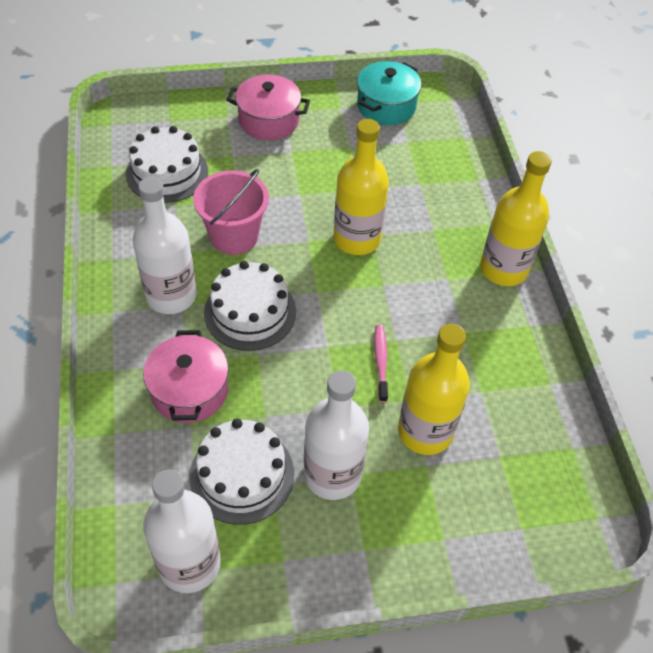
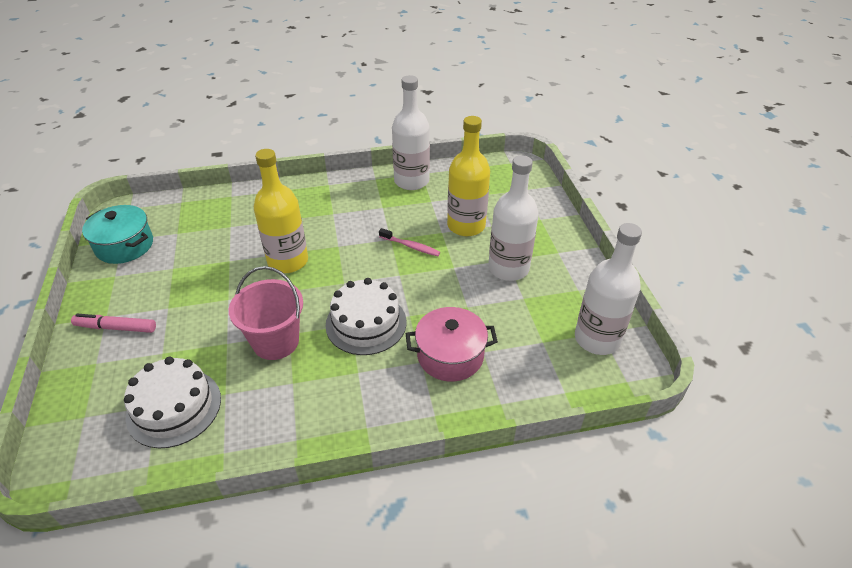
camera: 90 degrees left, 10 degrees down
(171, 296) = (347, 381): white bottle -> white bottle (411, 181)
(242, 475) = (520, 316): white cake -> none
(268, 120) = (116, 328): pink pot -> pink marker
(381, 361) = (411, 246): pink toothbrush -> pink toothbrush turned 150 degrees counterclockwise
(503, 269) = (325, 187): yellow bottle -> none

